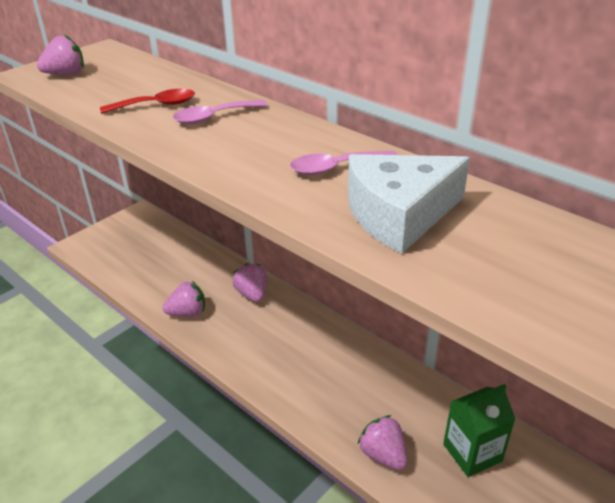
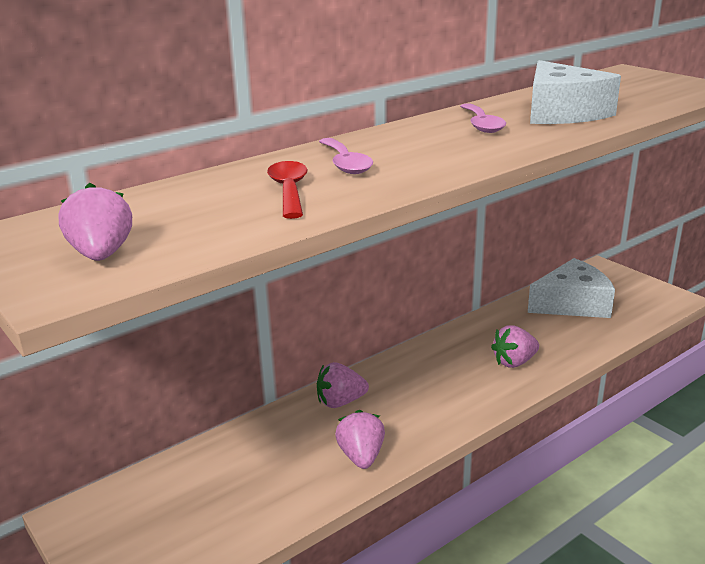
camera: 80 degrees left, 10 degrees down
(383, 455) = (579, 342): pink strawberry -> pink strawberry (514, 362)
(472, 452) = (572, 304): green carton -> white cheese

